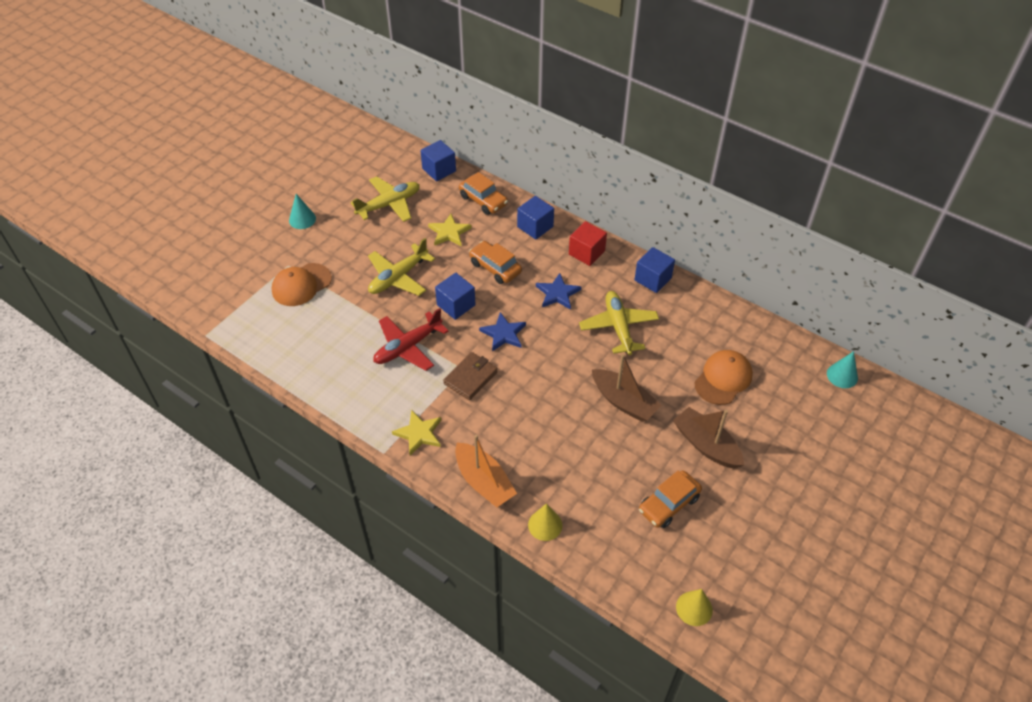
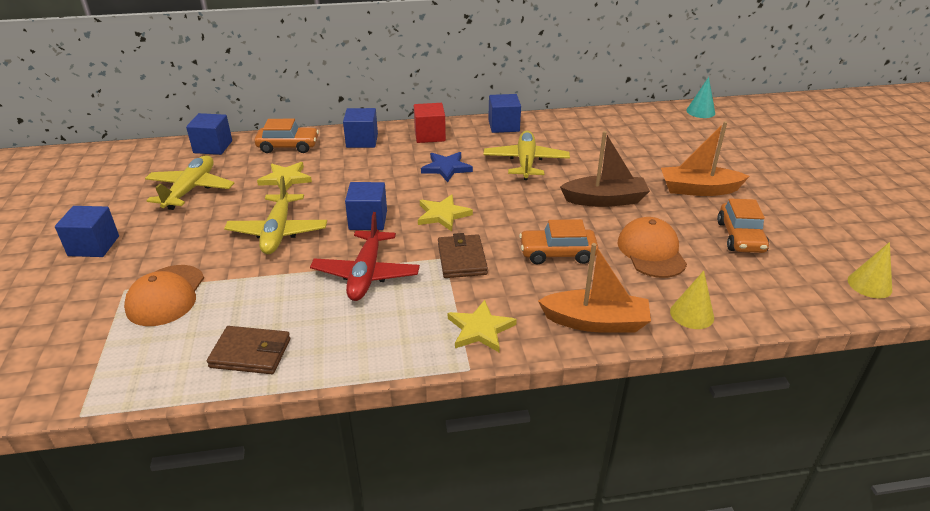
camera: 45 degrees left, 15 degrees down
(300, 356) = (250, 353): none -> brown wallet
(302, 219) = (94, 246): turquoise cone -> blue cube
(495, 267) = (366, 179): orange car -> orange car (557, 253)
(503, 334) = (443, 215): blue star -> yellow star
(618, 327) = (526, 162): yellow plane -> yellow plane turned 60 degrees clockwise
(706, 445) = (698, 189): brown boat -> orange boat
(723, 379) = (642, 150): orange cap -> orange cap (651, 251)

